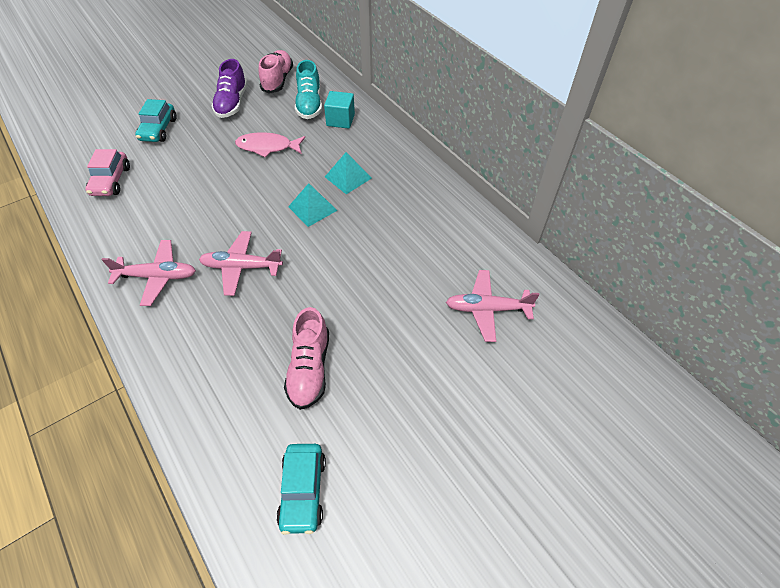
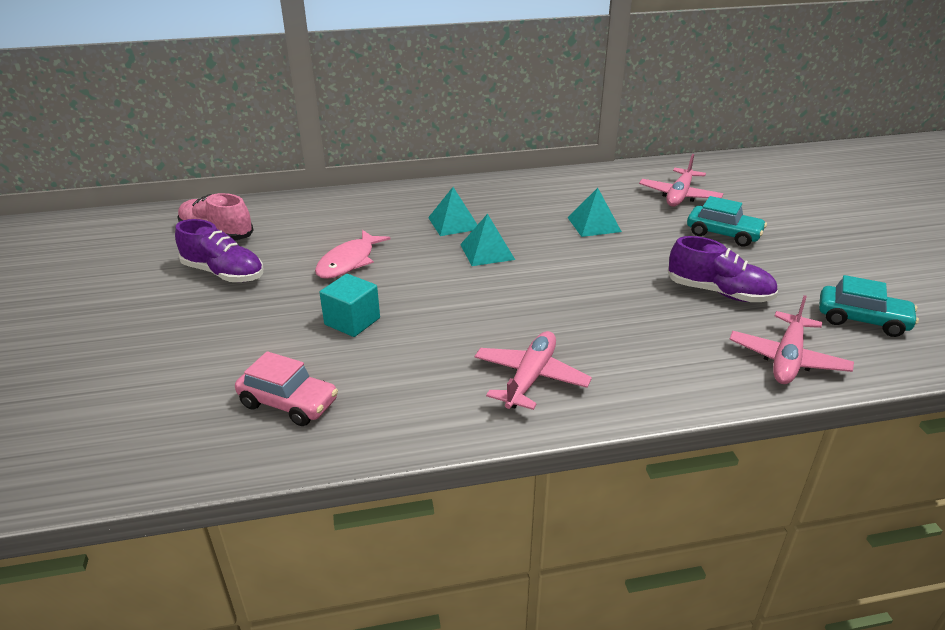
camera: 65 degrees left, 20 degrees down
(158, 129) = (209, 343): turquoise car -> turquoise car (723, 234)
(241, 267) = (552, 311): pink plane -> pink plane (787, 359)
(309, 104) = (296, 222): turquoise shoe -> none
(309, 368) = (719, 292): pink shoe -> purple shoe
(340, 120) = (349, 209): turquoise cube -> turquoise cube (352, 321)
(391, 259) = (594, 224): none -> turquoise pyramid

